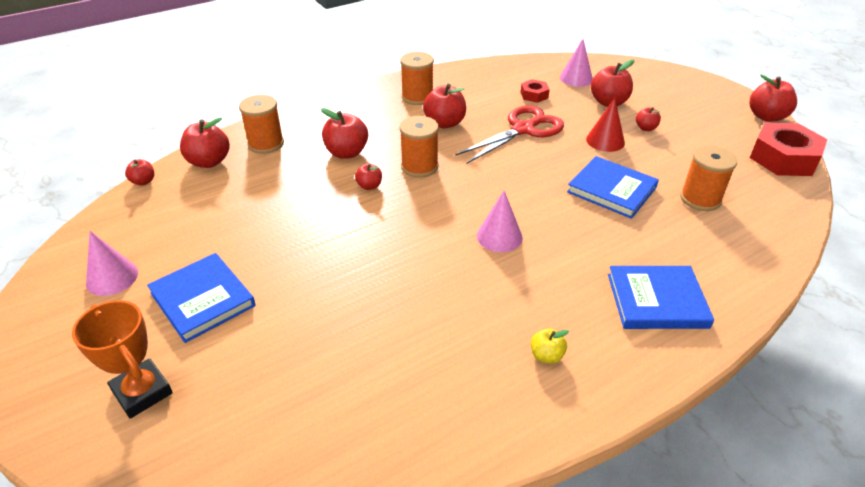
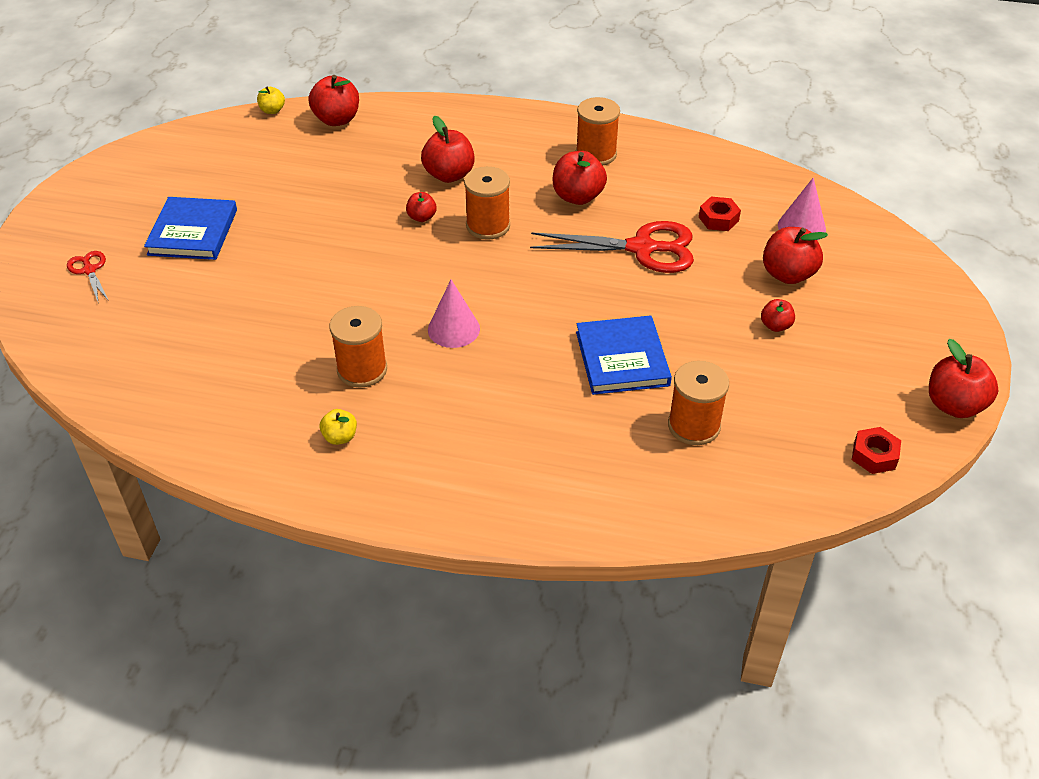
camera: 45 degrees right, 5 degrees up
(112, 278) = (164, 178): pink cone -> none
(142, 392) = (89, 270): orange trophy -> red scissors
(143, 181) = (272, 110): red apple -> yellow apple
(266, 144) = (399, 127): orange spool -> orange spool (362, 369)
(605, 141) = (705, 311): red cone -> none
(656, 300) = (489, 468): blue book -> none
(783, 158) = (874, 455): red nut -> red nut, size x0.50

